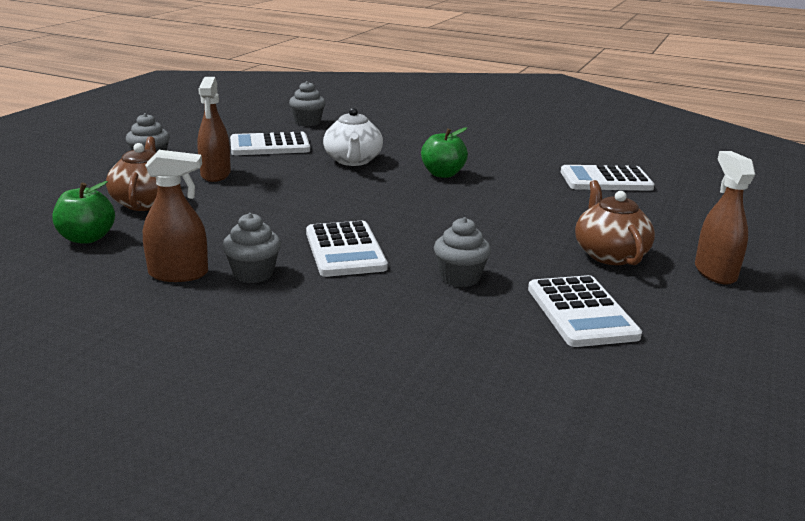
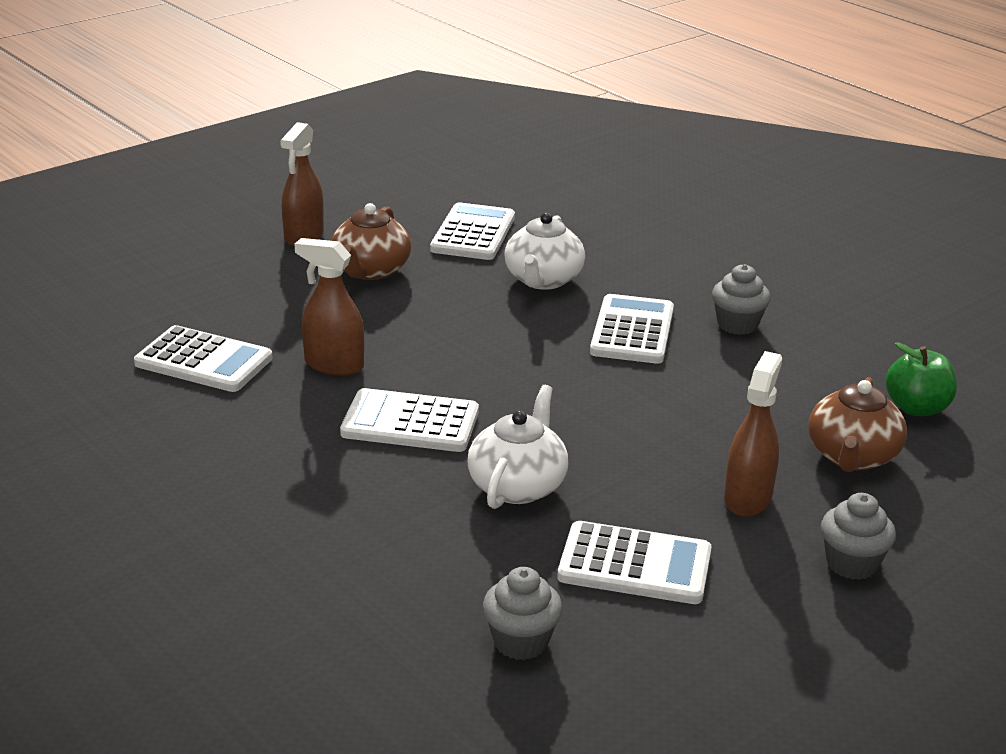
camera: 155 degrees left, 5 degrees up
(179, 274) = (811, 340): brown spray bottle -> brown spray bottle (333, 365)
(443, 174) = (410, 423): green apple -> white calculator
(460, 278) = (543, 280): grey cupcake -> white teapot

